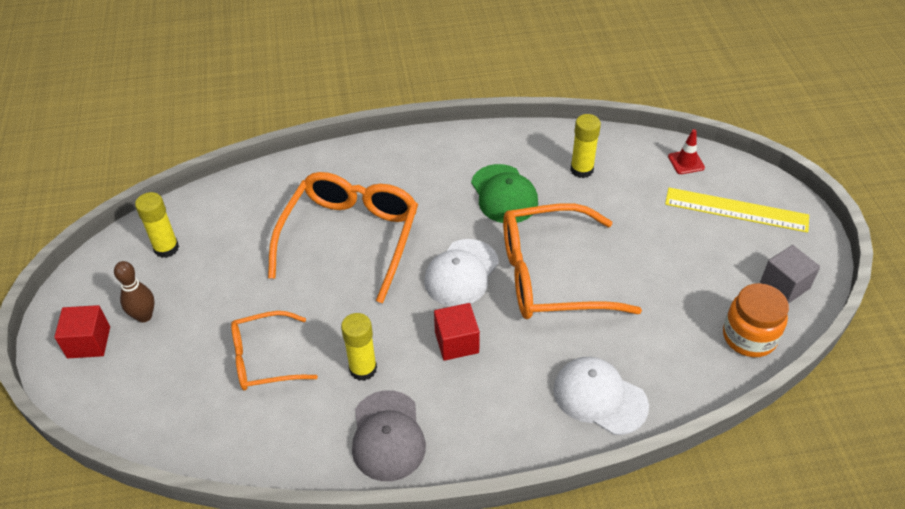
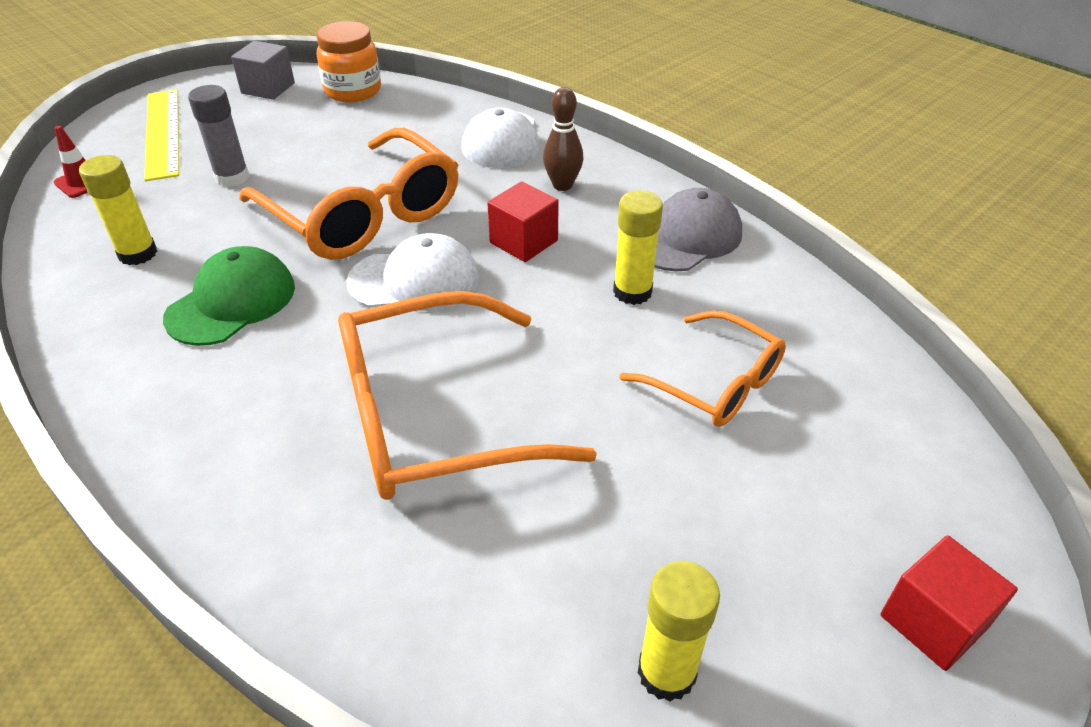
camera: 125 degrees left, 5 degrees down
(144, 316) = (811, 580): brown bowling pin -> brown bowling pin (562, 185)
(645, 228) = (232, 177): none -> grey glue stick

